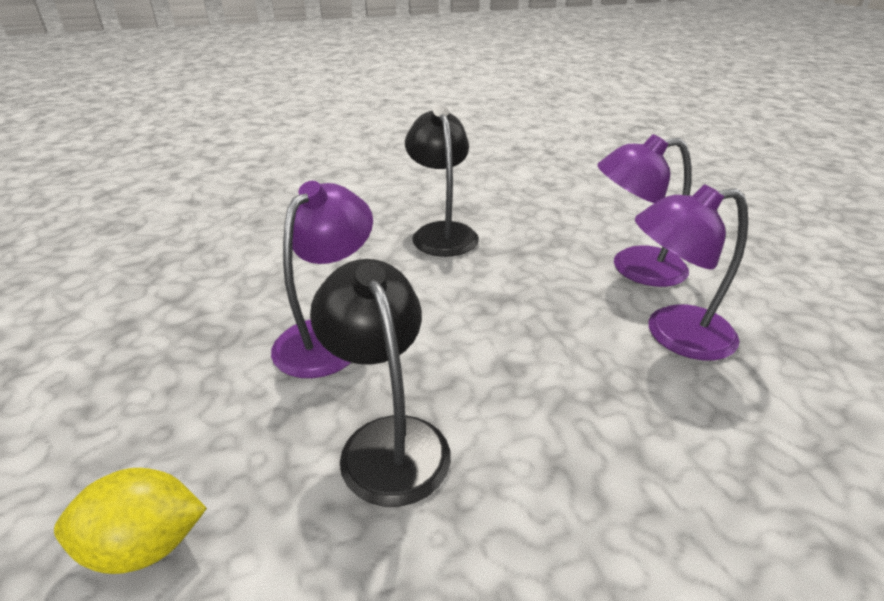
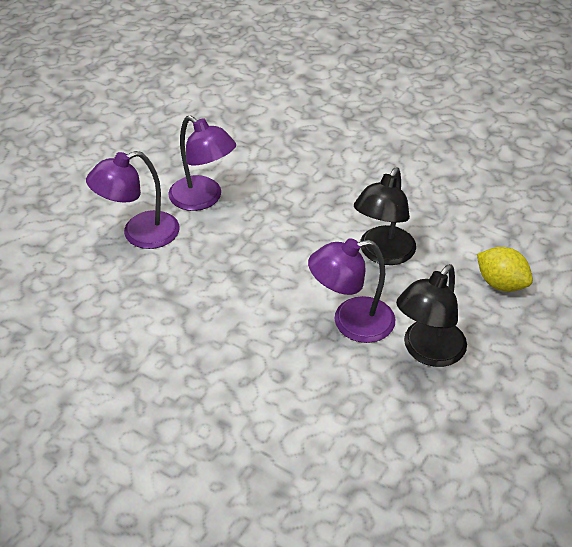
camera: 130 degrees left, 10 degrees up
(442, 232) = (179, 350): black lamp -> black lamp (427, 352)
(633, 268) = (140, 234): purple lamp -> purple lamp turned 105 degrees clockwise

